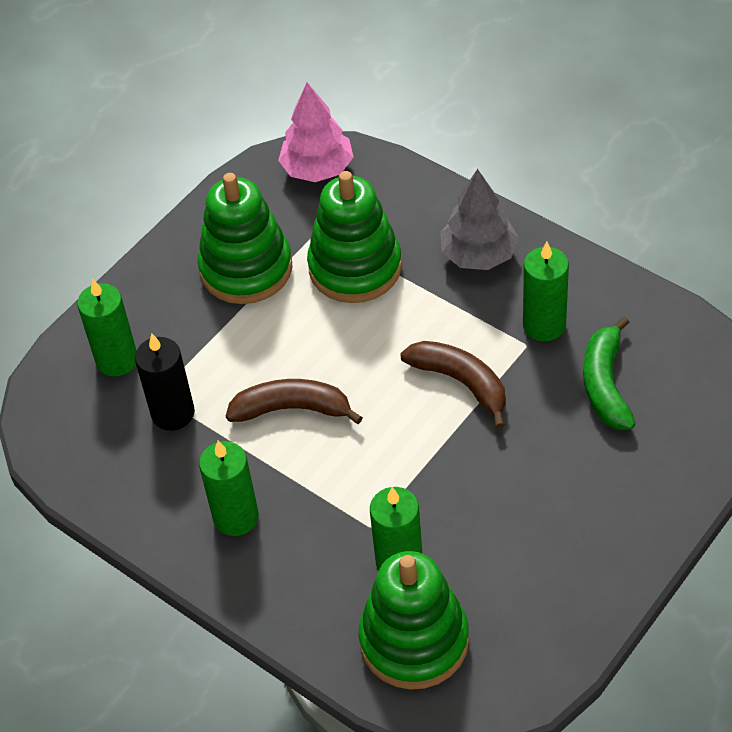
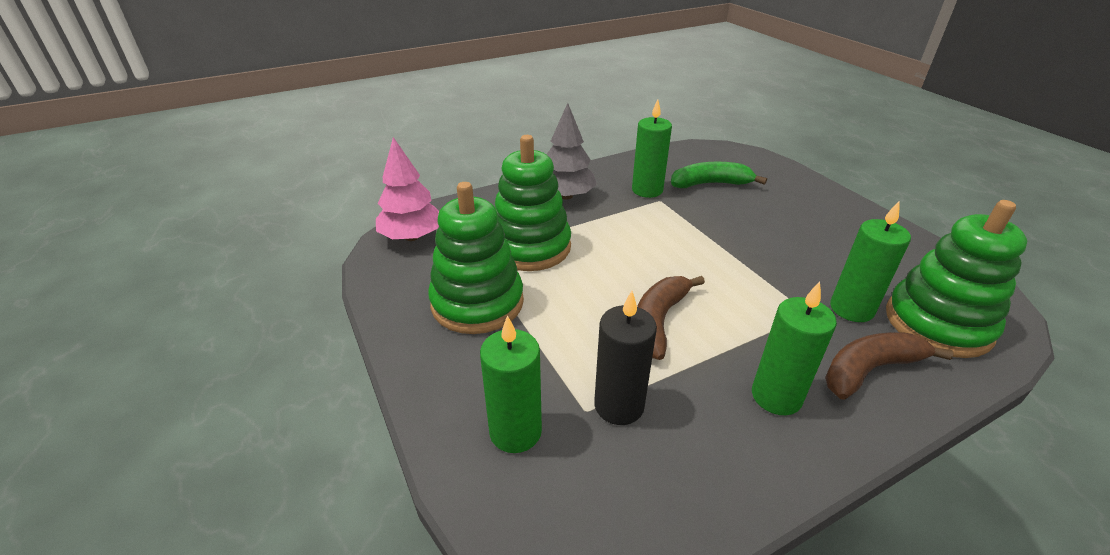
camera: 70 degrees left, 15 degrees down
(461, 383) = (678, 233): brown banana -> brown banana (869, 370)
(605, 384) = (710, 184): green banana -> green banana turned 150 degrees clockwise

